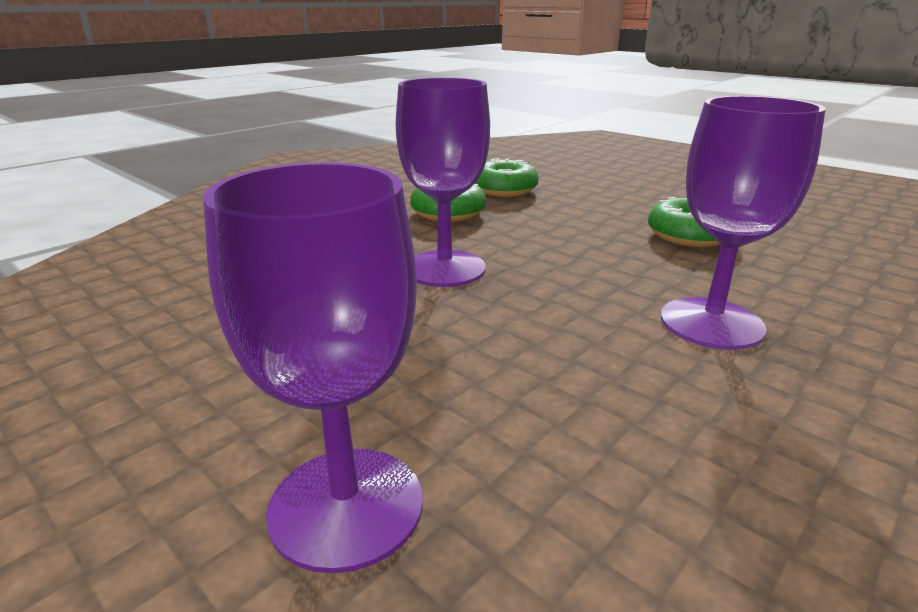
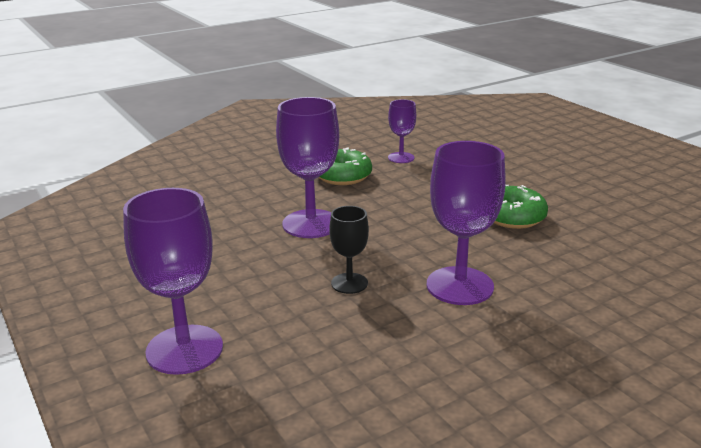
camera: 15 degrees right, 0 degrees up
(503, 190) = (401, 158): green donut -> purple goblet
(557, 340) = (349, 283): none -> black goblet

